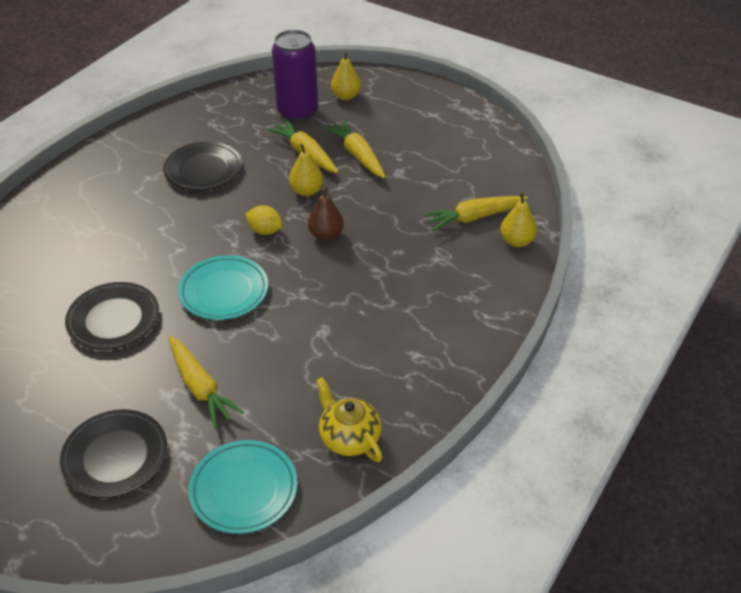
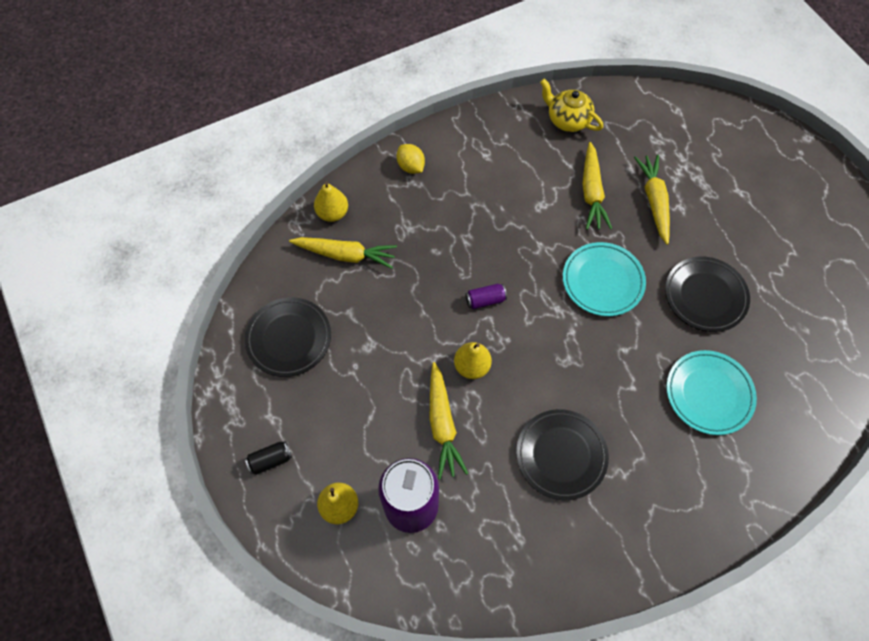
camera: 150 degrees left, 20 degrees up
(115, 456) = (730, 177): black plate -> black plate (289, 338)
(244, 489) = (651, 118): turquoise plate -> turquoise plate (709, 393)
(265, 231) = (537, 333): yellow lemon -> yellow lemon (411, 166)
(326, 235) = (485, 300): brown pear -> purple can
(349, 437) = (567, 120): yellow teapot -> yellow teapot turned 135 degrees clockwise
(358, 155) = (392, 392): yellow carrot -> yellow carrot (591, 192)
(411, 98) = (270, 460): none -> black can

